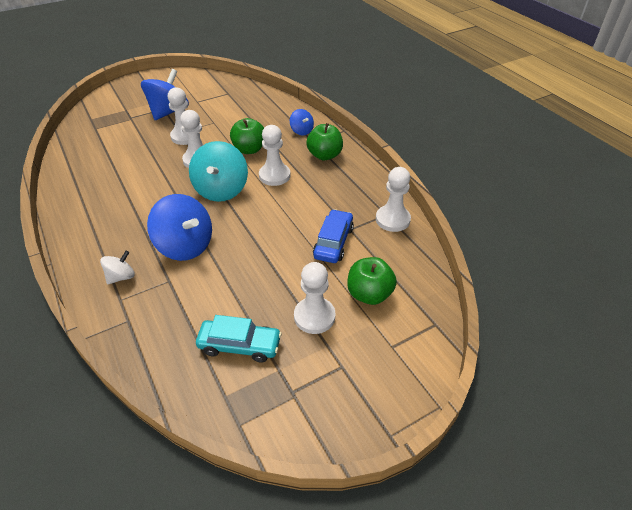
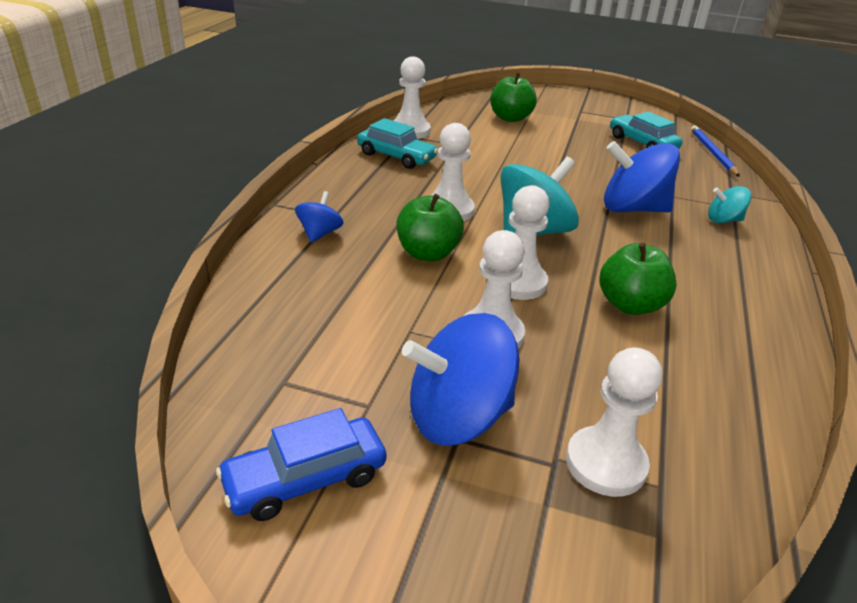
camera: 135 degrees left, 10 degrees down
(121, 277) = (723, 220): white spinning top -> turquoise spinning top
(170, 383) = (712, 153): none -> blue pencil
(185, 246) = (632, 209): blue spinning top -> blue spinning top turned 75 degrees counterclockwise
(314, 316) = (568, 129): white pawn -> white pawn (605, 463)
(324, 155) = (356, 195): green apple -> green apple (630, 305)
(333, 242) = (486, 145): blue car -> blue car (305, 479)
(357, 192) = (396, 156): none -> turquoise car

